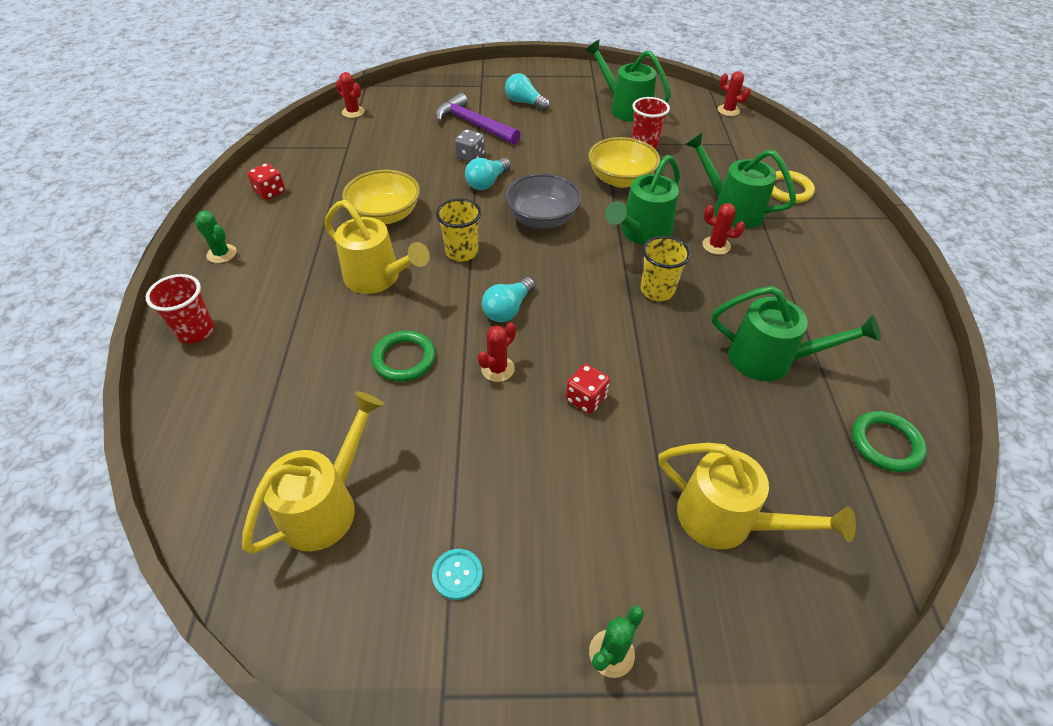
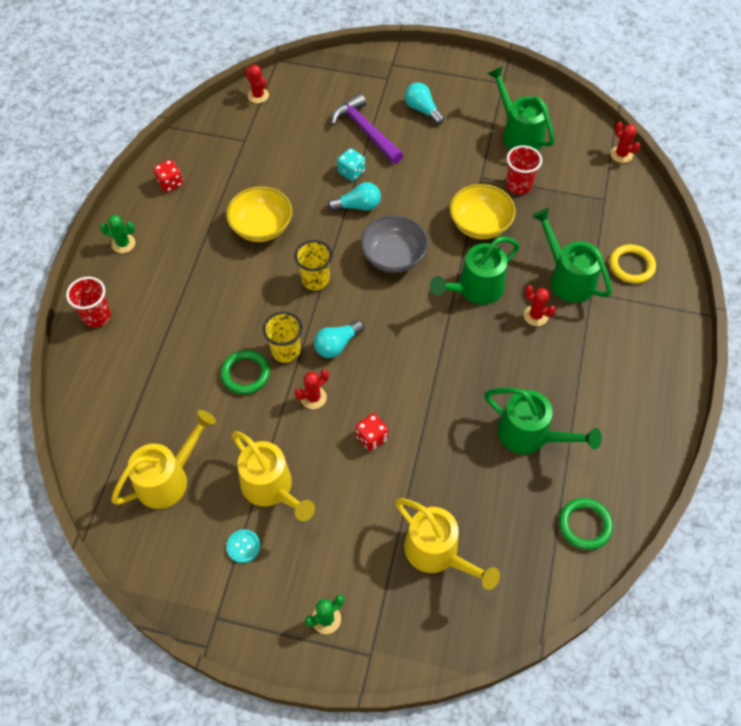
camera: 15 degrees right, 10 degrees up
(221, 254) = (123, 244): green cactus -> green cactus turned 45 degrees counterclockwise
(378, 278) = (242, 293): yellow watering can -> yellow watering can (271, 489)
(470, 157) = (351, 172): grey dice -> turquoise dice
(487, 182) = (358, 206): turquoise light bulb -> turquoise light bulb turned 150 degrees counterclockwise
(657, 290) = (465, 351): yellow cup -> yellow cup (286, 351)

